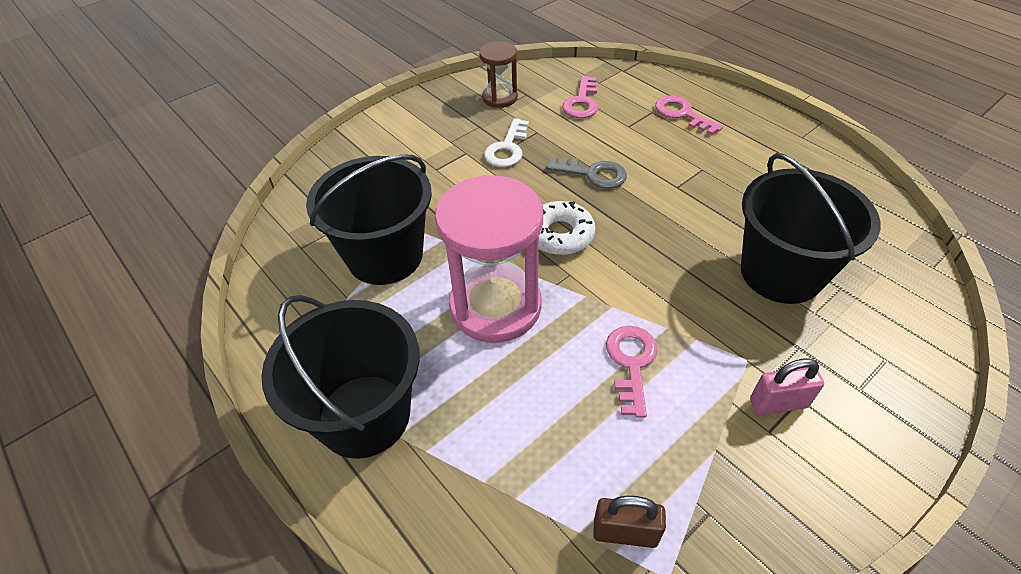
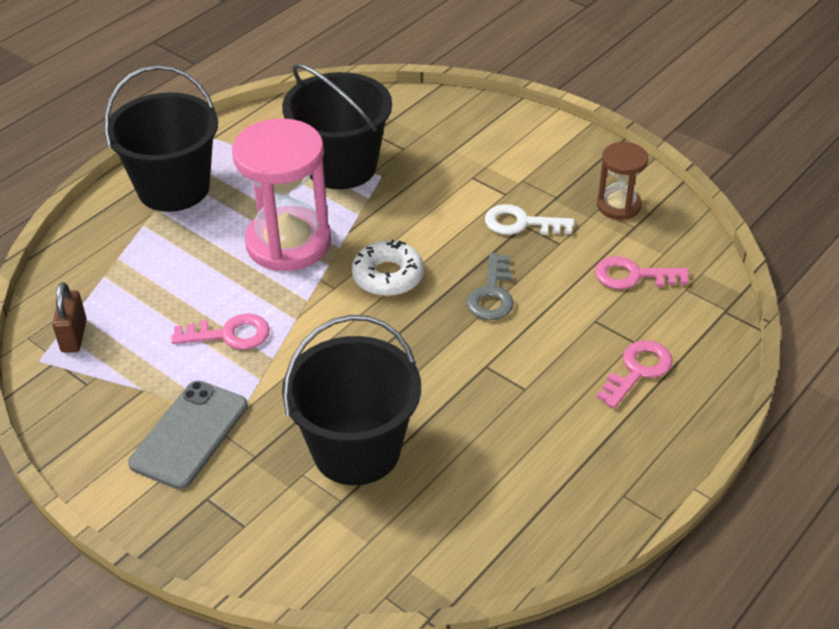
camera: 80 degrees right, 5 degrees down
(778, 403) = (189, 434): pink padlock -> grey phone

